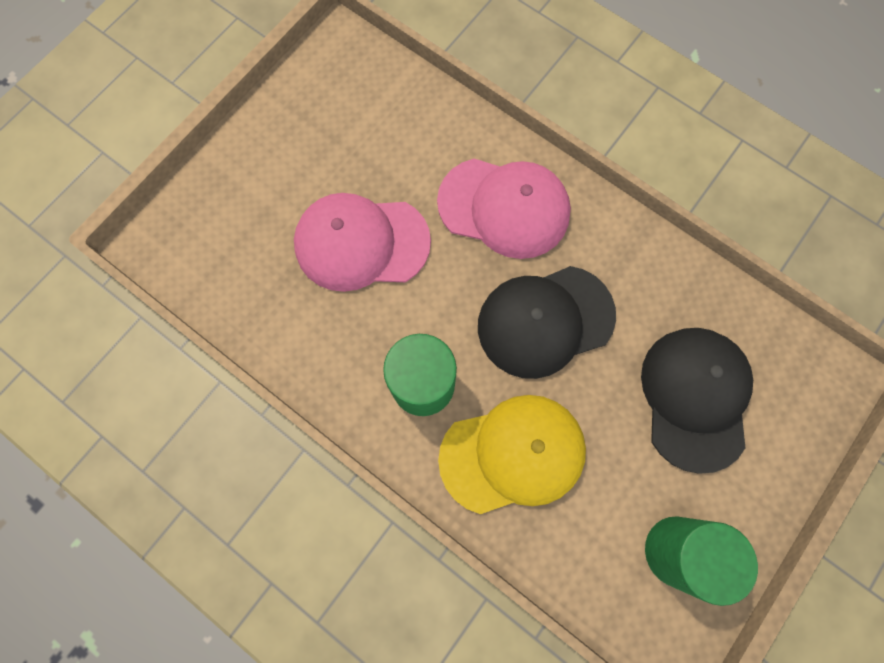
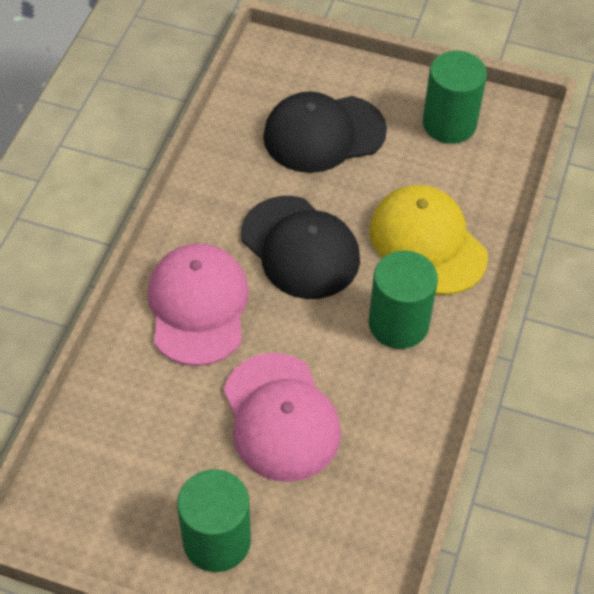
camera: 110 degrees left, 20 degrees down
(269, 160) = (217, 541): none -> green cylinder

